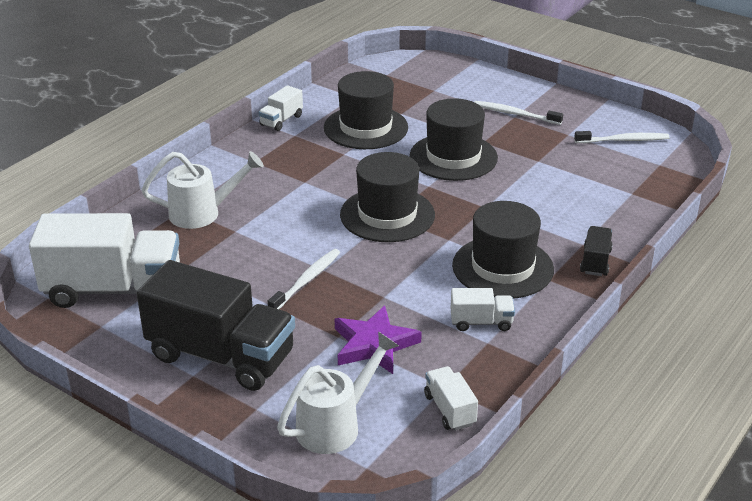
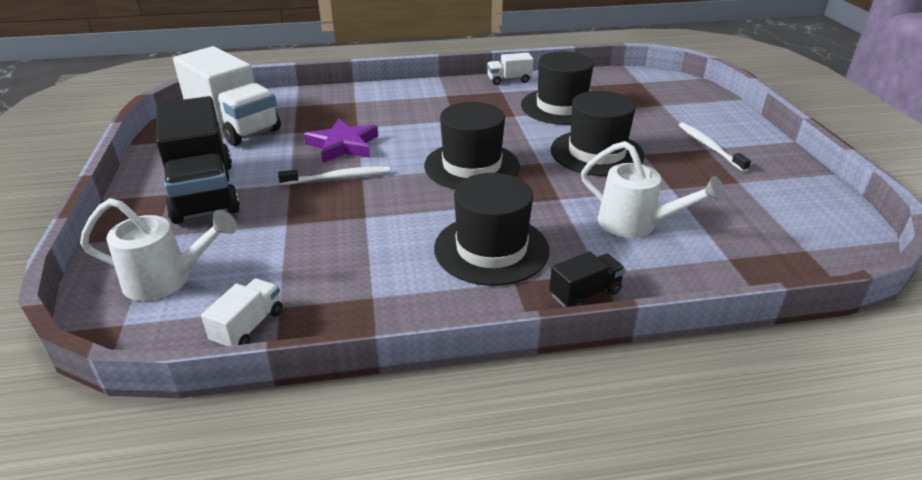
camera: 45 degrees right, 0 degrees up
(202, 213) = (359, 109): white watering can -> white watering can (636, 224)
(374, 345) = (295, 244): purple star -> purple star (343, 145)
(481, 322) = (396, 279): white truck -> none
(624, 140) = (795, 212): white toothbrush -> none

